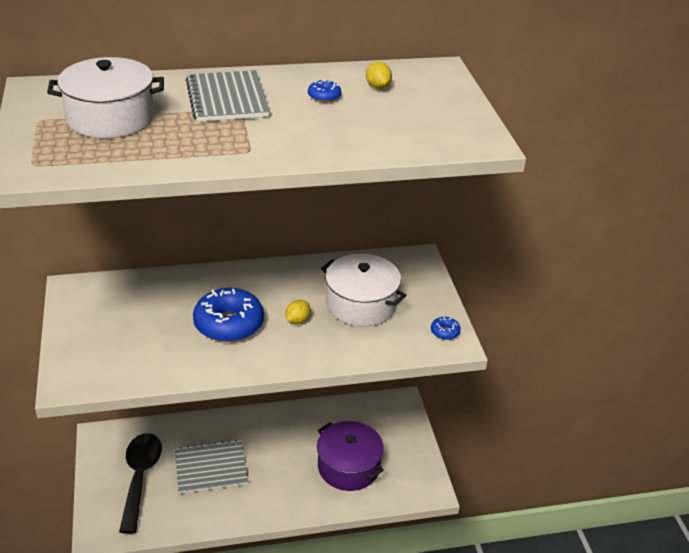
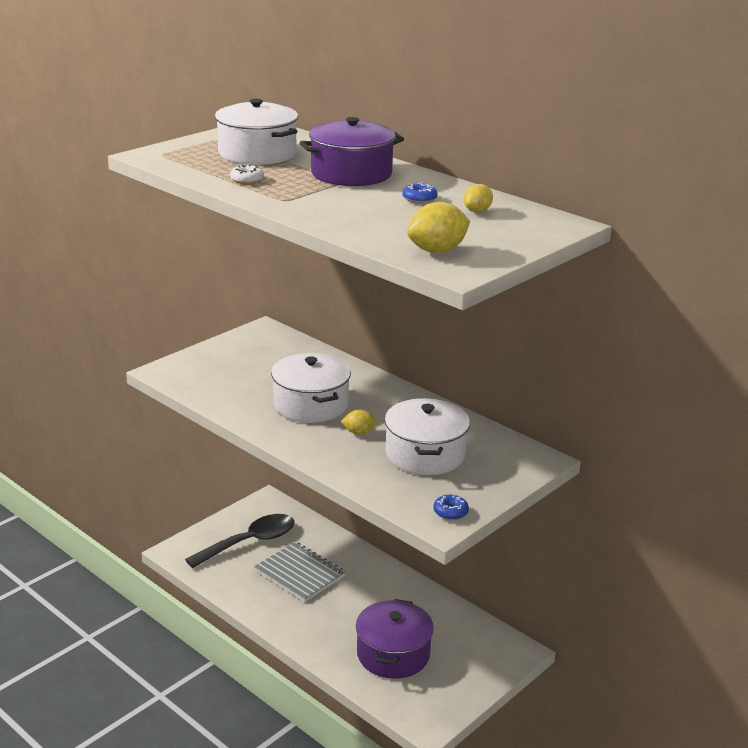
camera: 55 degrees right, 10 degrees down
(174, 149) = (247, 180): none -> white donut
(227, 99) = (351, 174): grey notebook -> purple pot
(229, 324) = (311, 404): blue donut -> white pot
(438, 134) = (437, 251): none -> yellow lemon

